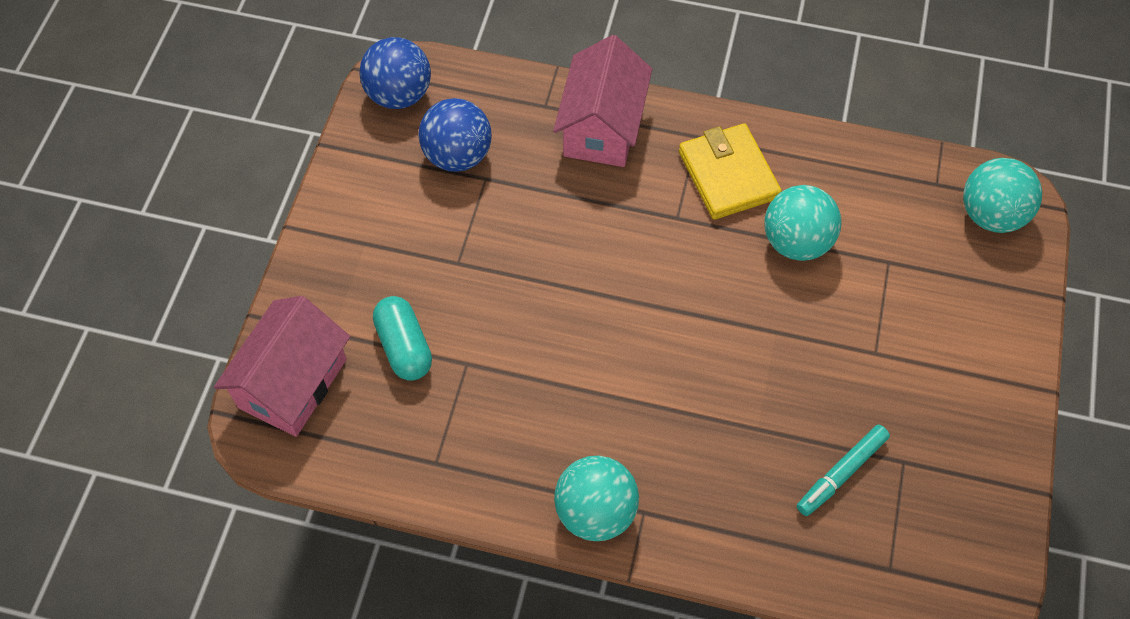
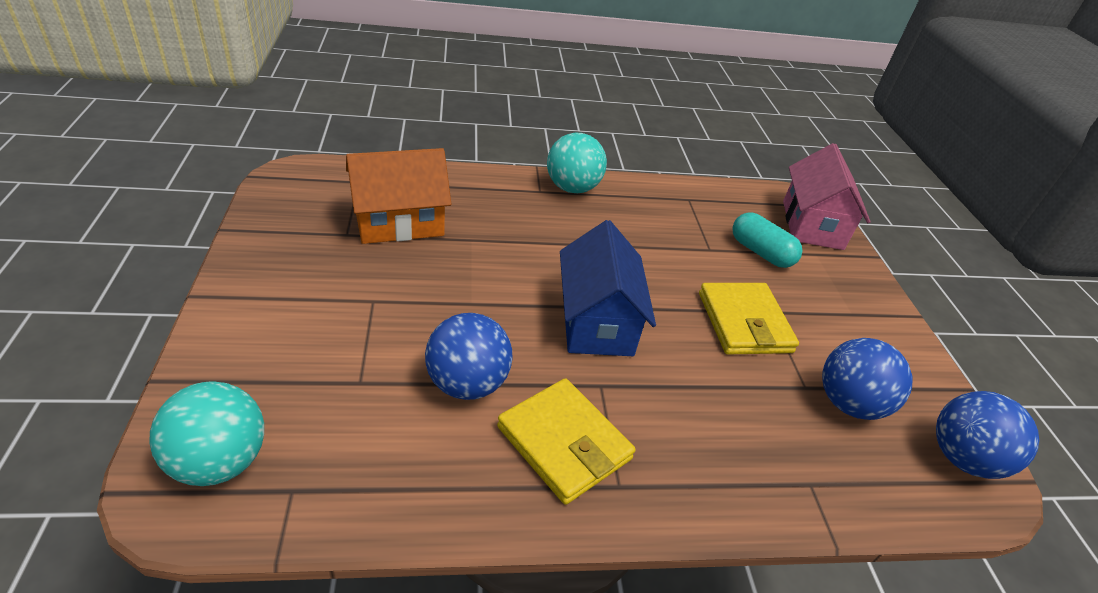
camera: 155 degrees right, 20 degrees down
(496, 254) = (744, 322): none -> yellow wallet
(602, 127) = (732, 470): pink house -> none
(653, 284) = (596, 322): none -> blue house
(796, 242) = (467, 383): turquoise ball -> blue ball
(841, 473) = (399, 222): turquoise marker -> orange house

